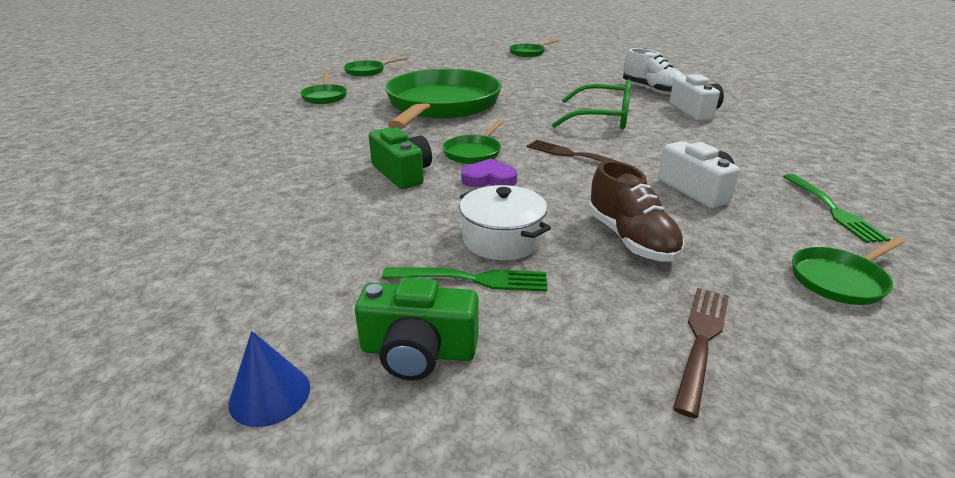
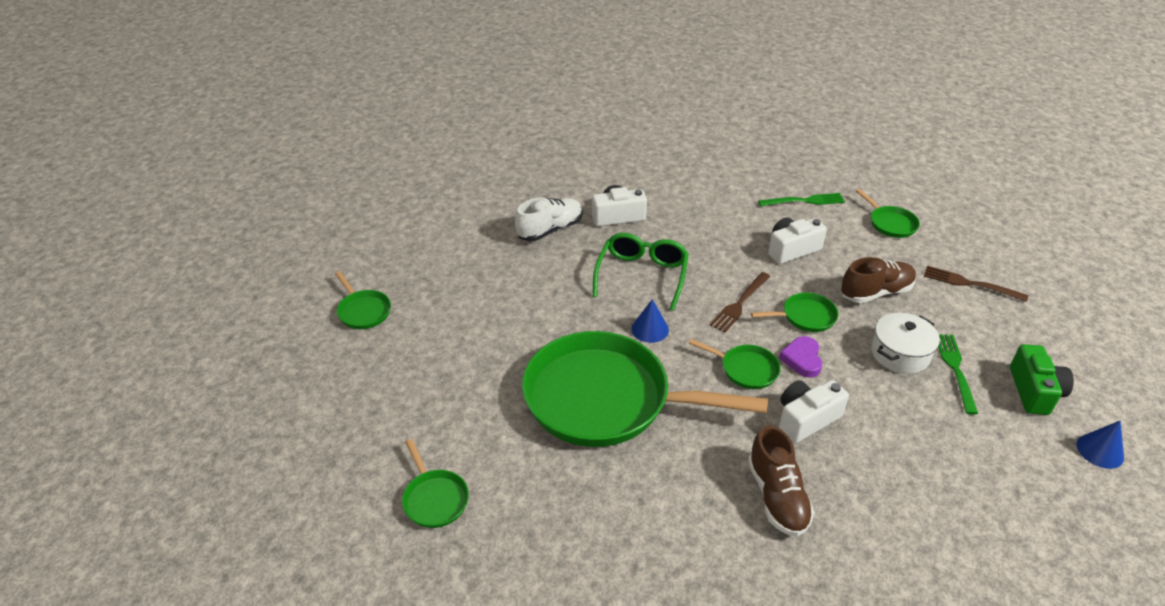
camera: 90 degrees left, 10 degrees up
(318, 154) = (777, 496): none -> brown shoe
(325, 97) = (569, 533): green pan -> green pan (805, 316)
(402, 173) = (806, 419): green camera -> white camera
(525, 119) = (650, 329): none -> blue cone

